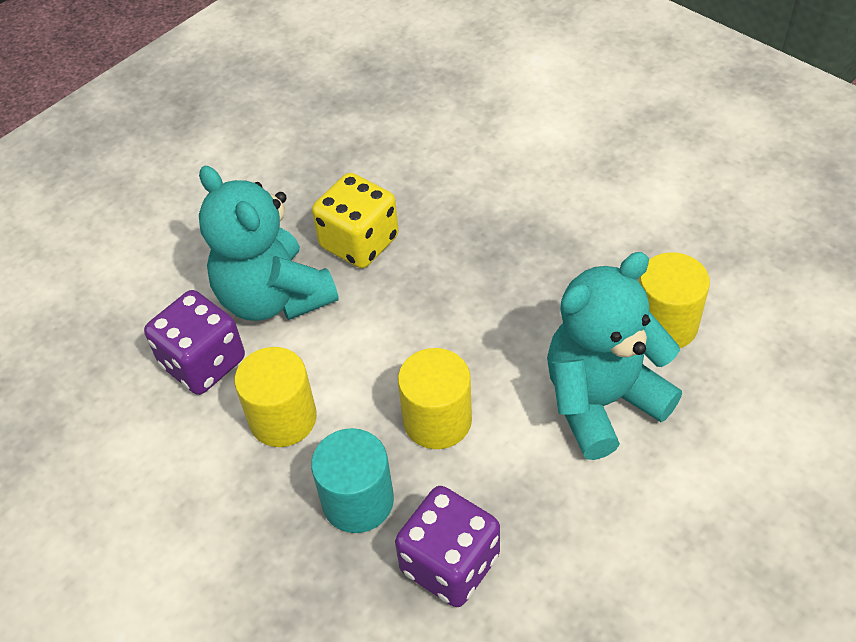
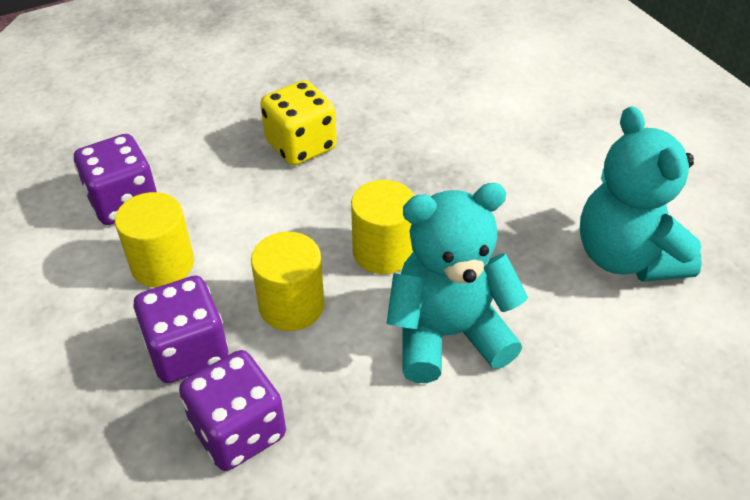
camera: 15 degrees right, 5 degrees down
(274, 297) = (208, 168): turquoise teddy bear -> turquoise teddy bear (626, 257)
(358, 501) = (187, 351): turquoise cylinder -> purple dice
(664, 325) = (538, 286): yellow cylinder -> yellow cylinder (383, 251)

